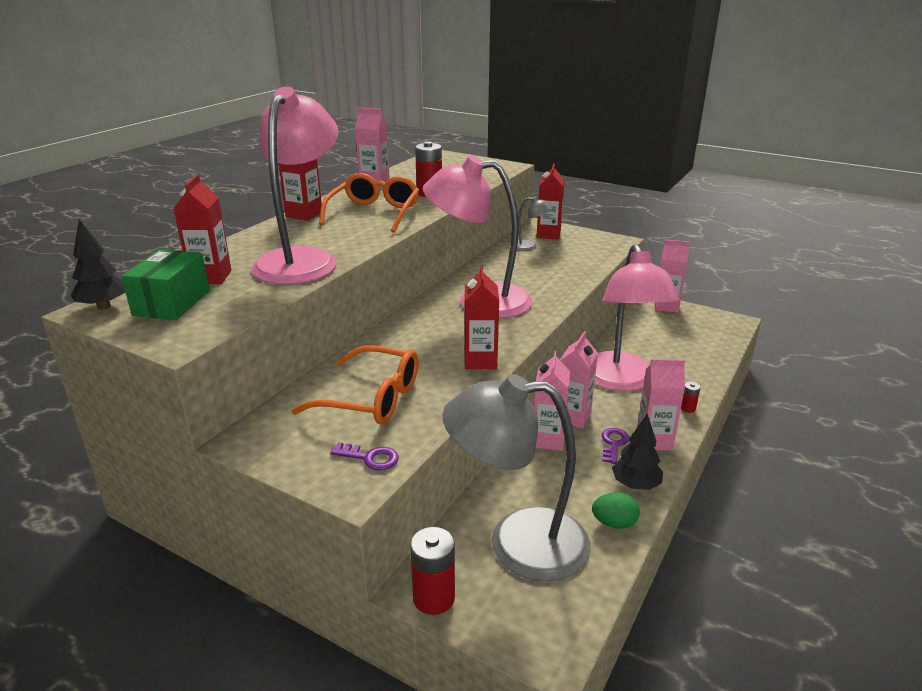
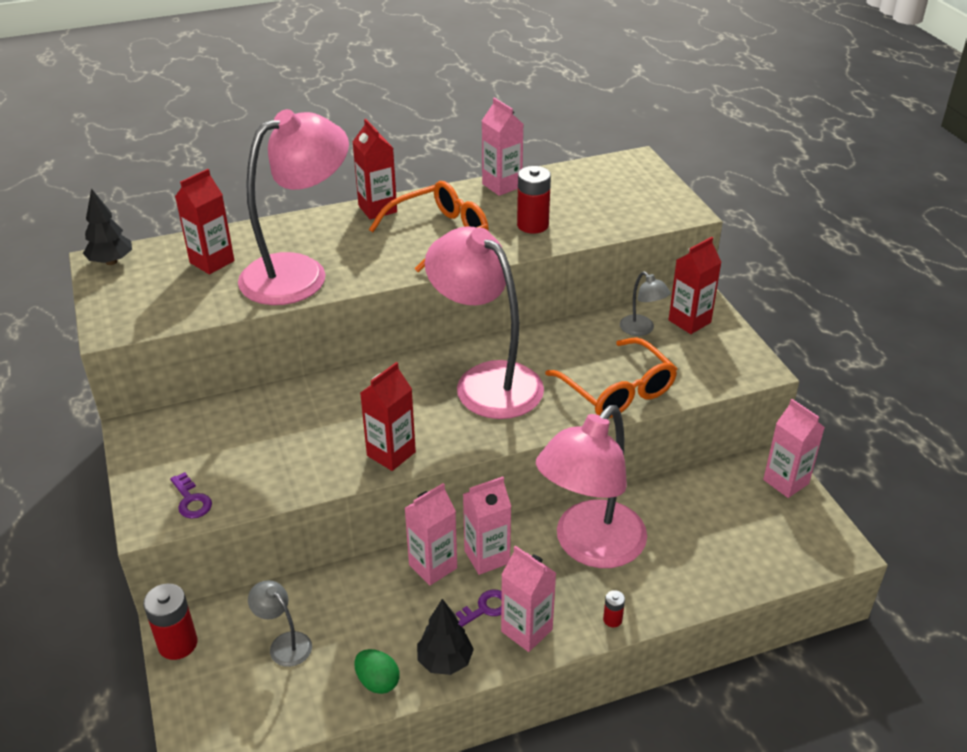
camera: 40 degrees right, 10 degrees up
(172, 303) = (154, 280): green box -> none
(372, 398) = (260, 443): orange glasses -> orange glasses (617, 390)
(517, 543) = (284, 643): grey lamp -> grey lamp, size x0.42

